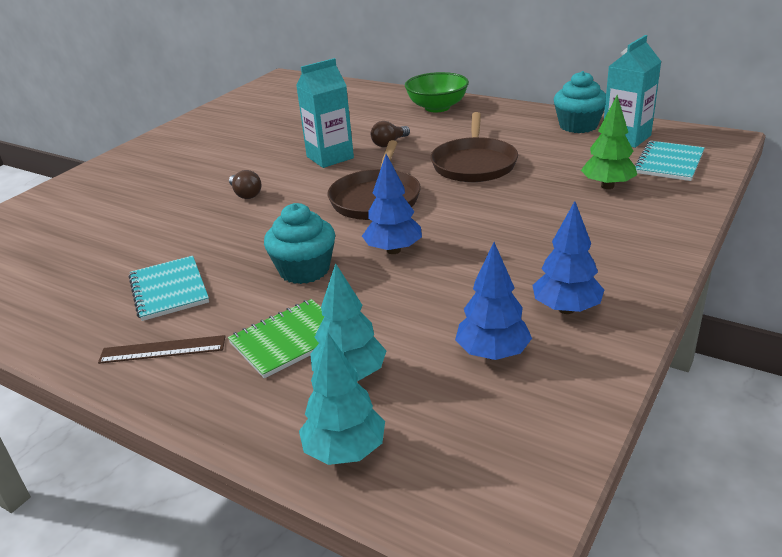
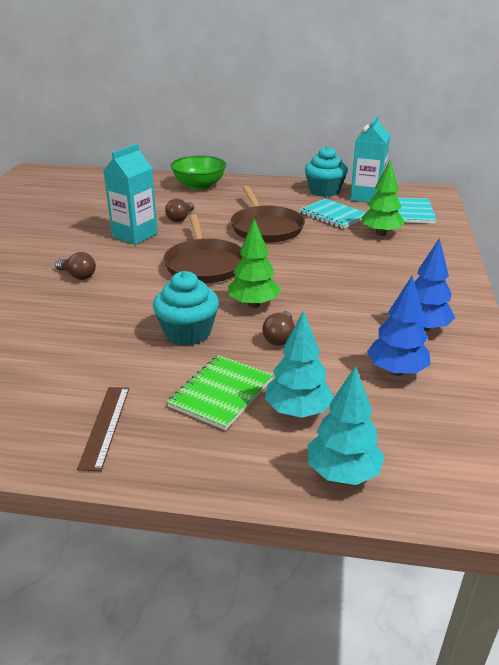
camera: 25 degrees left, 0 degrees up
(162, 349) = (105, 426): brown ruler -> brown ruler turned 60 degrees counterclockwise
(169, 290) = (68, 371): turquoise notebook -> turquoise notebook (333, 215)
(393, 250) = (253, 304): blue tree -> green tree
(393, 291) = (280, 337): none -> brown light bulb

